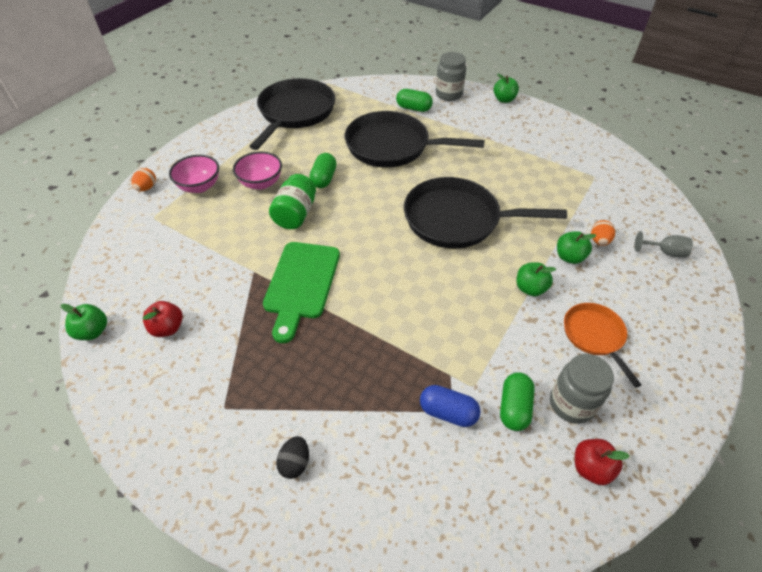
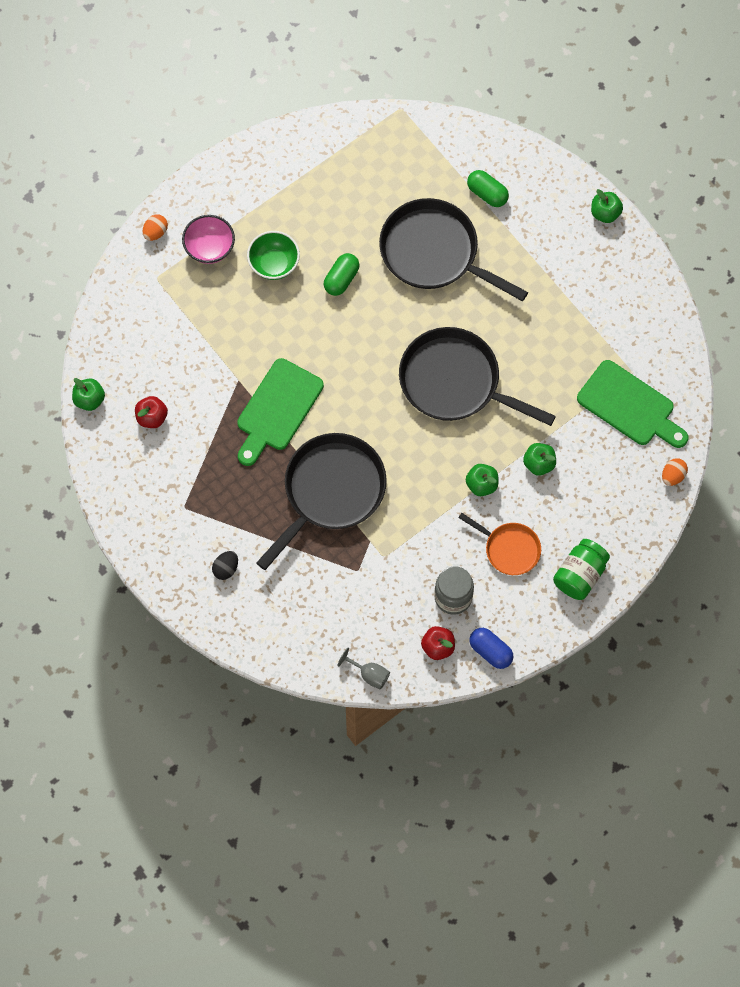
camera: 20 degrees right, 20 degrees up
(261, 183) = (274, 264): pink bowl -> green bowl
(295, 113) = (343, 156): black pan -> black pan (330, 491)
(295, 214) = (297, 321): green jar -> green jar (580, 575)
(448, 94) = (542, 181): grey jar -> none
(448, 412) = (353, 570): blue capsule -> blue capsule (490, 651)
(514, 408) = (406, 585): green capsule -> none
(594, 336) = (509, 549): orange pan -> orange pan turned 120 degrees clockwise
(599, 241) = (580, 455): orange egg -> orange egg (673, 476)
(611, 197) = (630, 406): none -> green cutting board
(665, 252) = (634, 489): grey goblet -> grey goblet (369, 674)

